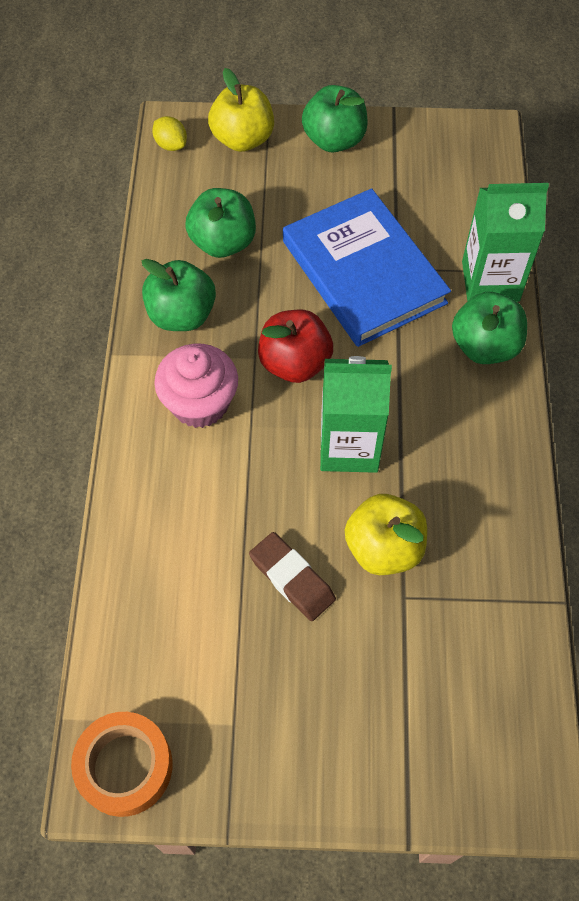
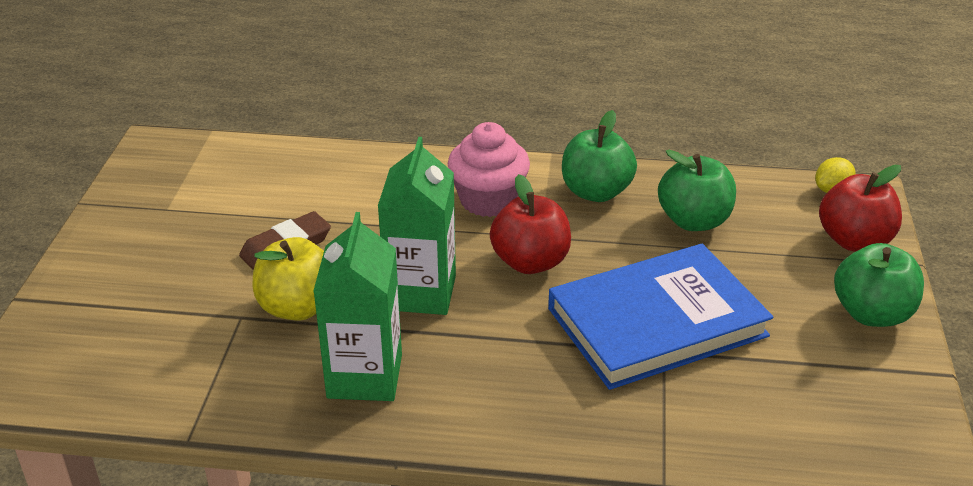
camera: 95 degrees right, 25 degrees down
(125, 766) = (160, 156): orange tape -> none
(242, 139) = (854, 240): yellow apple -> red apple
(484, 346) = (542, 416): green apple -> none
(490, 281) = (646, 435): green carton -> green carton (365, 376)

